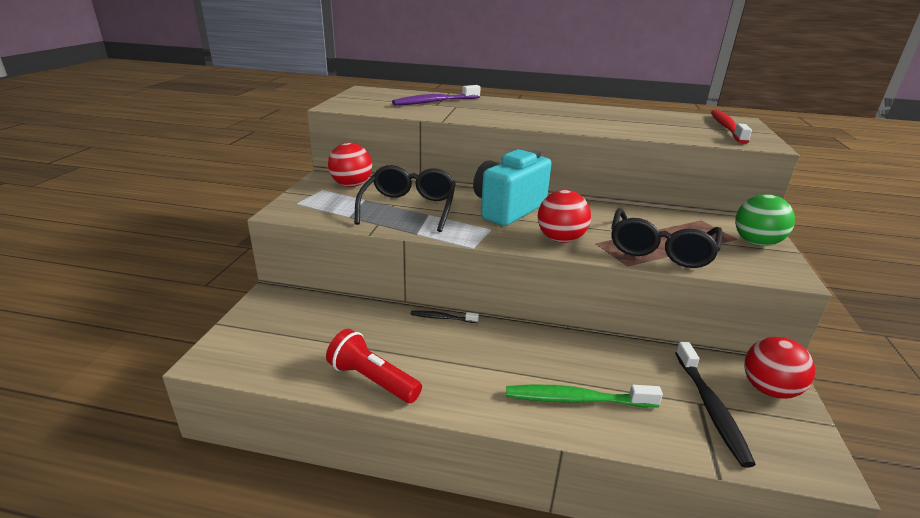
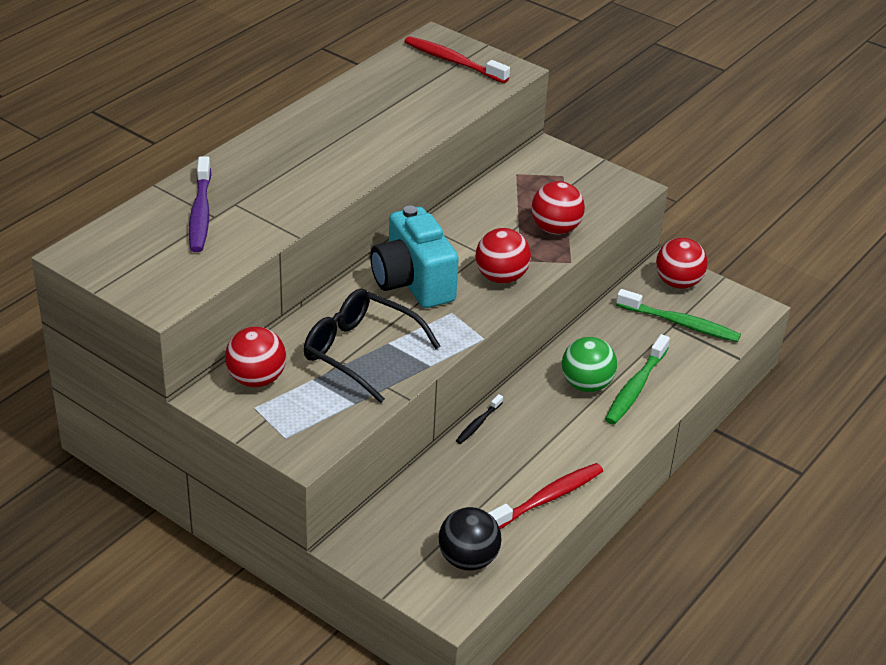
camera: 65 degrees left, 10 degrees up
(272, 354) = (468, 559): none -> black ball
(372, 380) = (547, 499): red flashlight -> red toothbrush
(660, 249) = (555, 229): black glasses -> red ball
(710, 408) = (680, 323): black toothbrush -> green toothbrush
(756, 243) = (576, 170): green ball -> green ball (586, 385)

